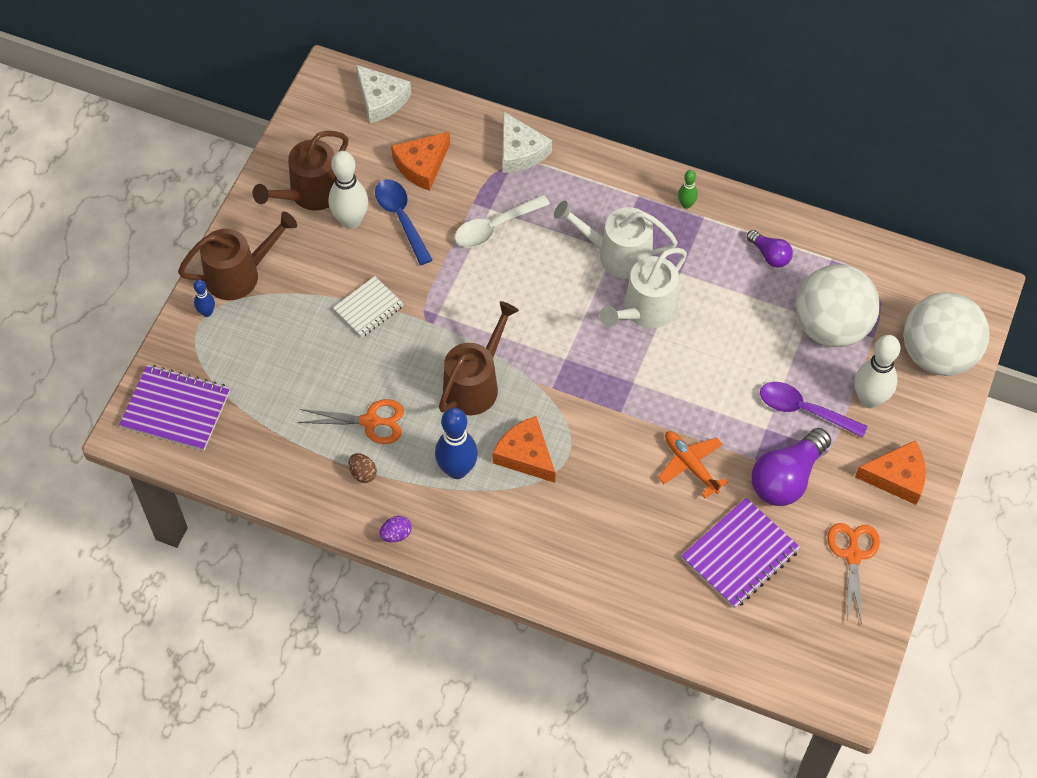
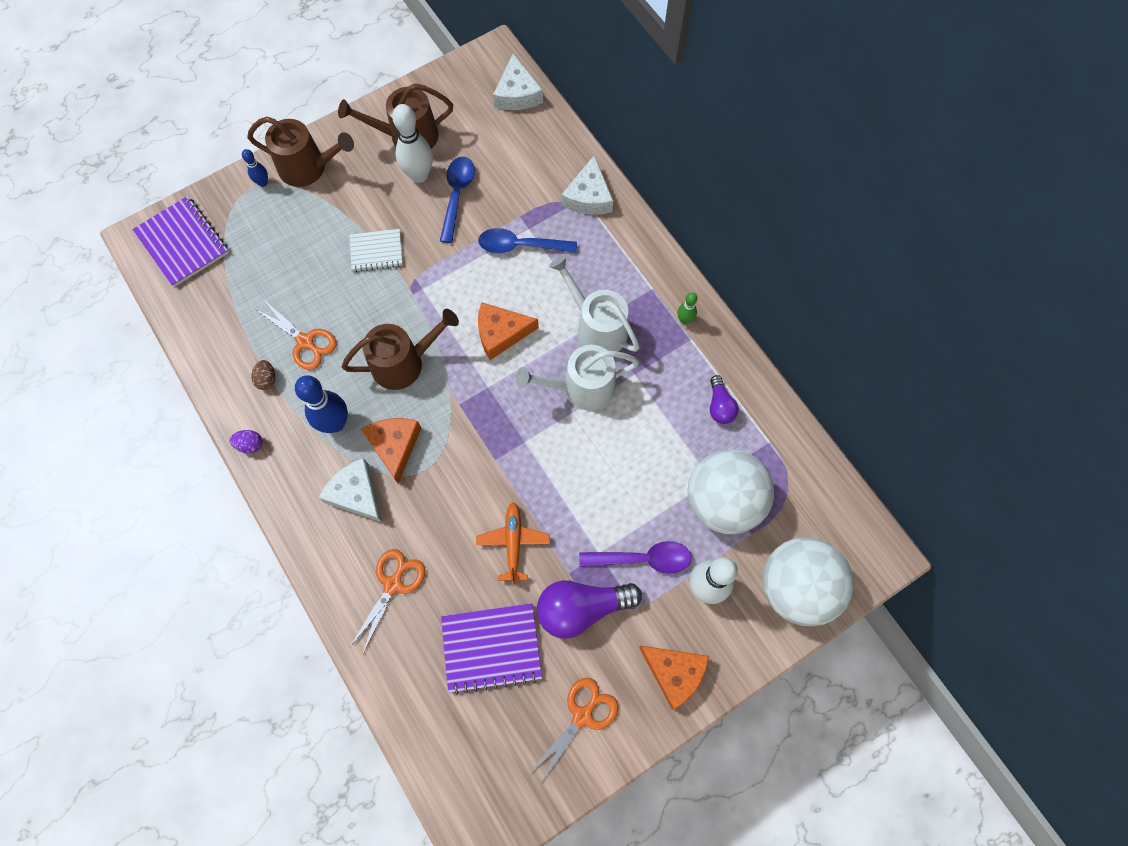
camera: 35 degrees right, 10 degrees up
(422, 165) = (505, 163): orange cheese -> orange cheese (501, 333)
(495, 227) = (520, 246): white spoon -> blue spoon
(526, 513) = (356, 494): none -> white cheese
(618, 561) = (393, 584): none -> orange scissors
(804, 410) = (642, 559): purple spoon -> purple spoon turned 120 degrees clockwise

